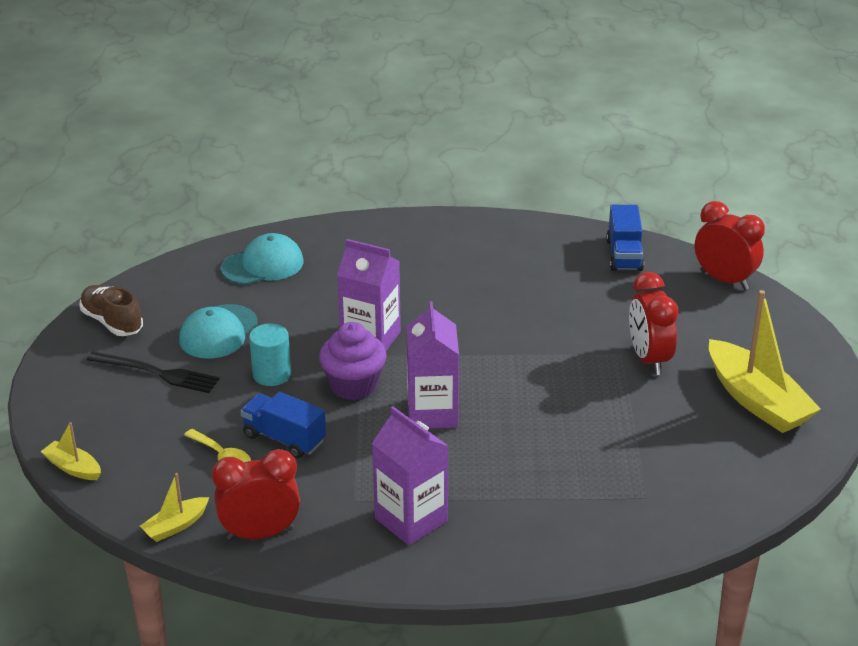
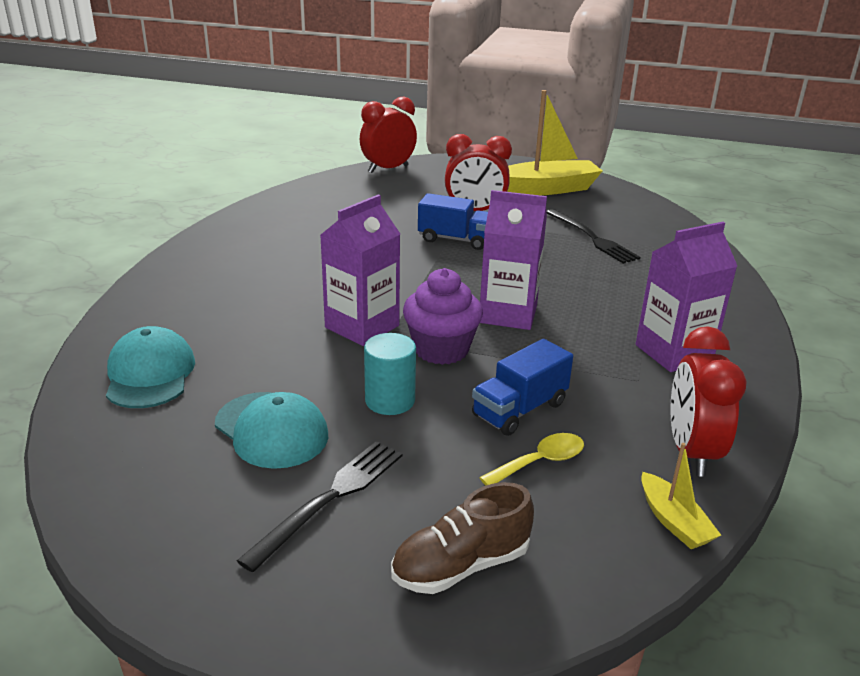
camera: 75 degrees left, 5 degrees down
(73, 468) = (526, 619): yellow boat -> none
(112, 322) = (166, 532): brown shoe -> brown shoe (461, 566)
(624, 255) = (322, 193): blue truck -> blue truck (455, 239)
(637, 449) = (592, 238): none -> black fork

